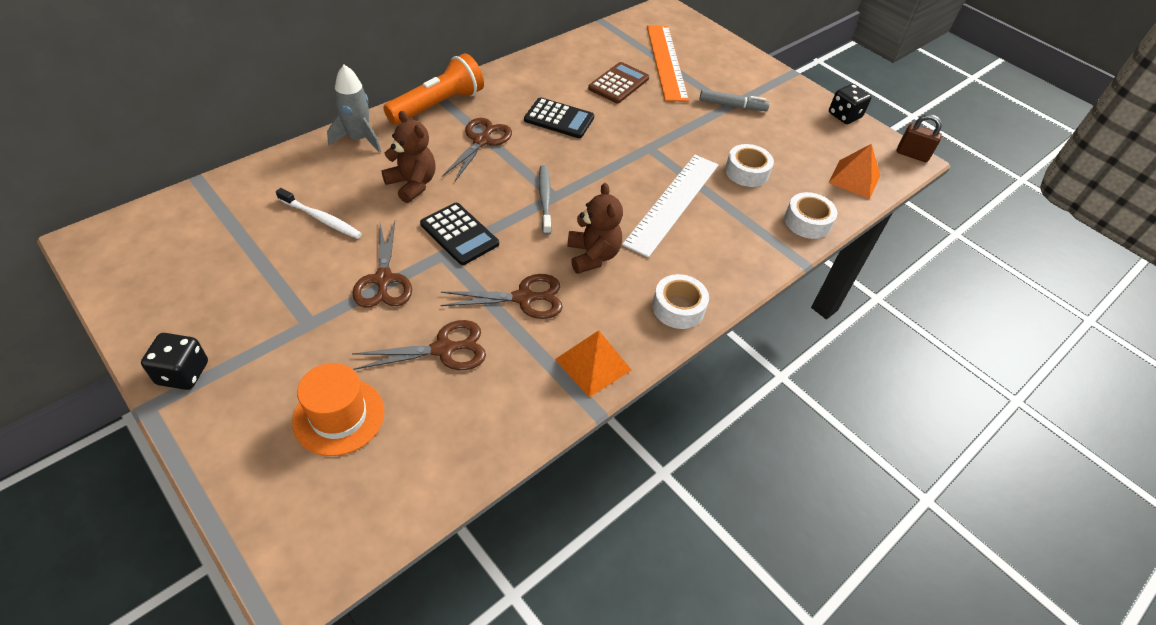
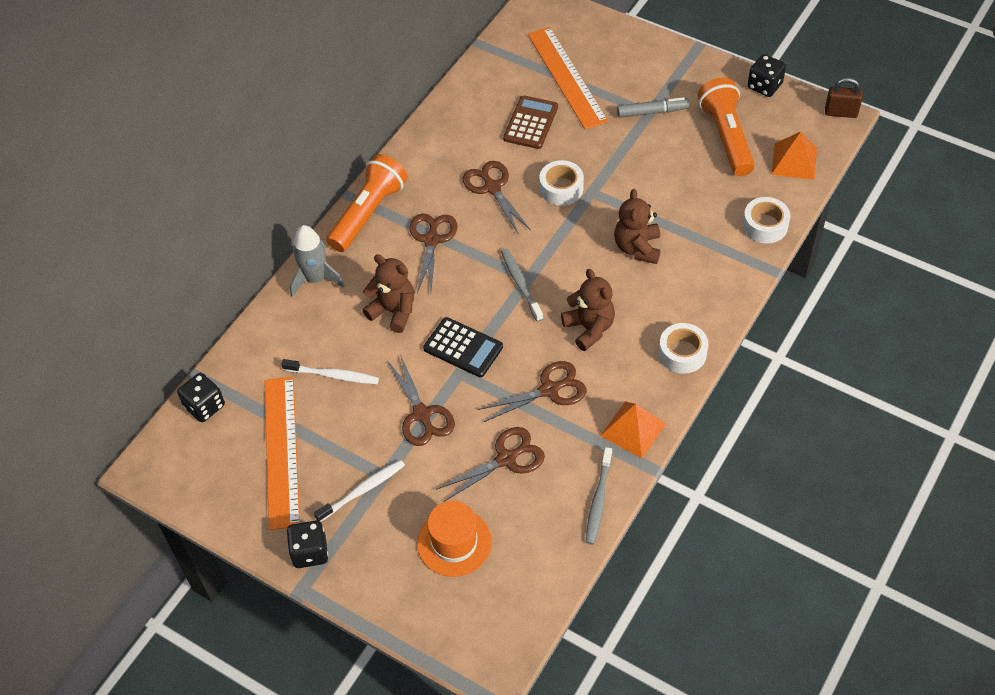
camera: 10 degrees left, 5 degrees up
(185, 206) = (204, 406): none -> black dice
(226, 268) = (282, 451): none -> orange ruler
(278, 330) = (362, 490): none -> white toothbrush
(520, 425) = (598, 500): none -> grey toothbrush
(559, 119) = (492, 188): black calculator -> brown scissors
(672, 203) = (637, 248): white ruler -> brown teddy bear
(746, 172) = (692, 188): white tape -> white tape (561, 188)
(794, 142) = (726, 137): none -> orange flashlight

